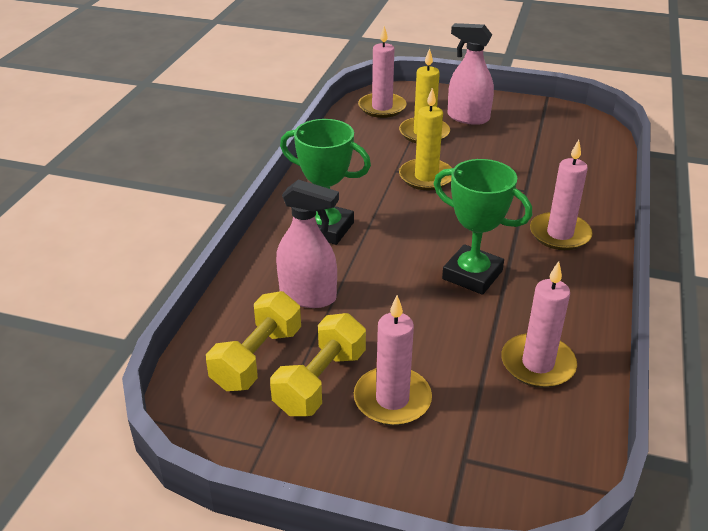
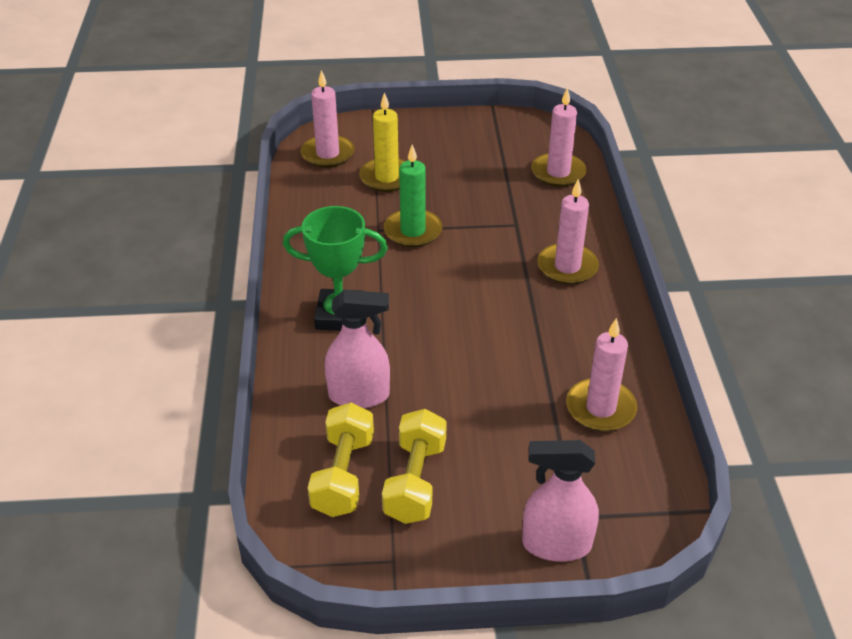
camera: 20 degrees left, 5 degrees up
(392, 399) = (489, 479): pink candle -> pink candle (558, 172)
(426, 177) = (413, 231): yellow candle -> green candle
(468, 118) = (423, 148): pink spray bottle -> pink spray bottle (556, 544)
(472, 275) = (505, 332): green trophy -> none

